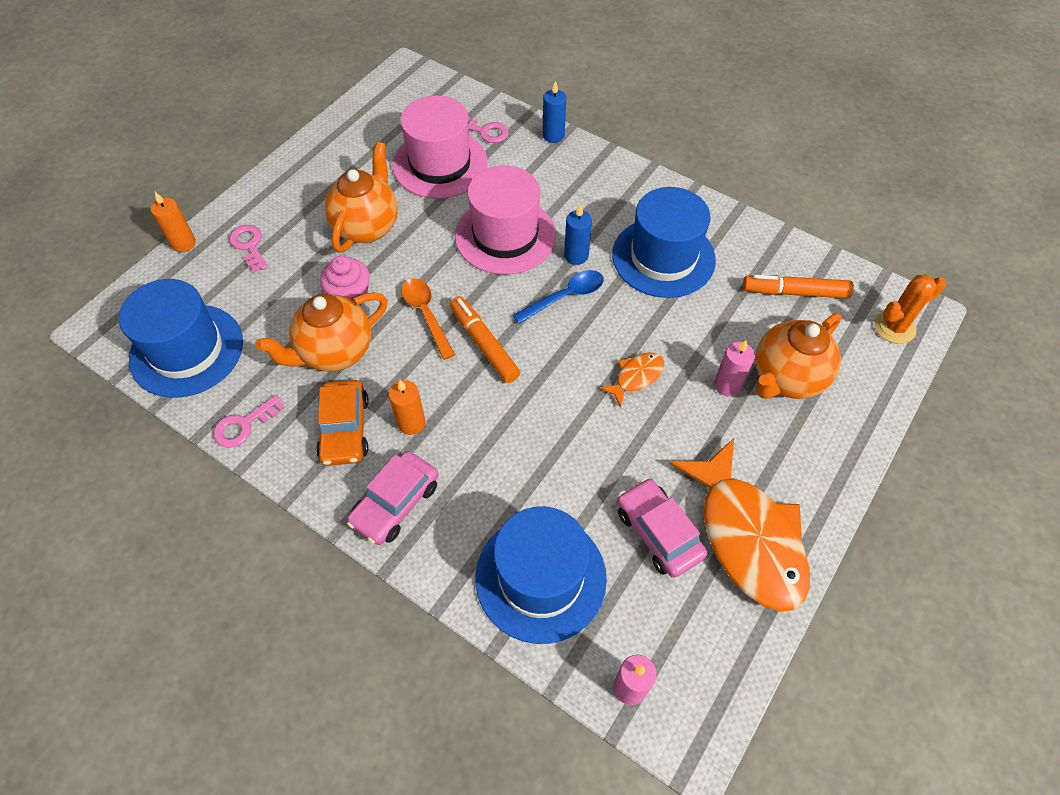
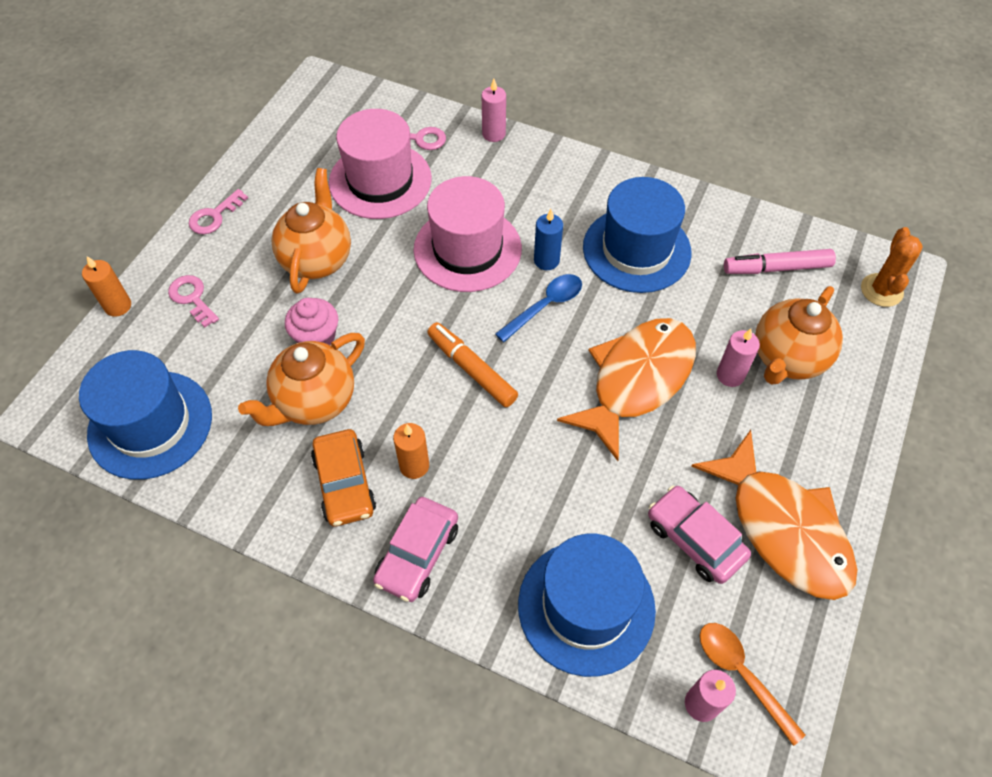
camera: 10 degrees left, 0 degrees up
(244, 425) = (234, 497): pink key -> pink key (214, 216)
(426, 315) = (403, 347): orange spoon -> orange spoon (741, 675)
(553, 135) = (493, 134): blue candle -> pink candle
(636, 377) = (636, 380): orange fish -> orange fish, size x2.23
(795, 292) = (776, 268): orange marker -> pink marker
(894, 327) = (881, 290): orange cactus -> orange cactus turned 45 degrees counterclockwise

